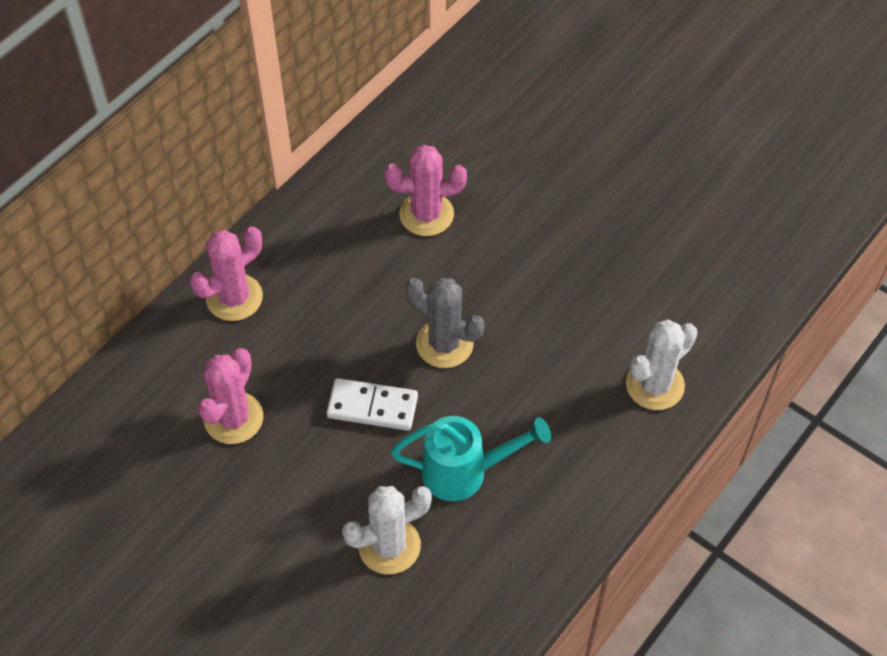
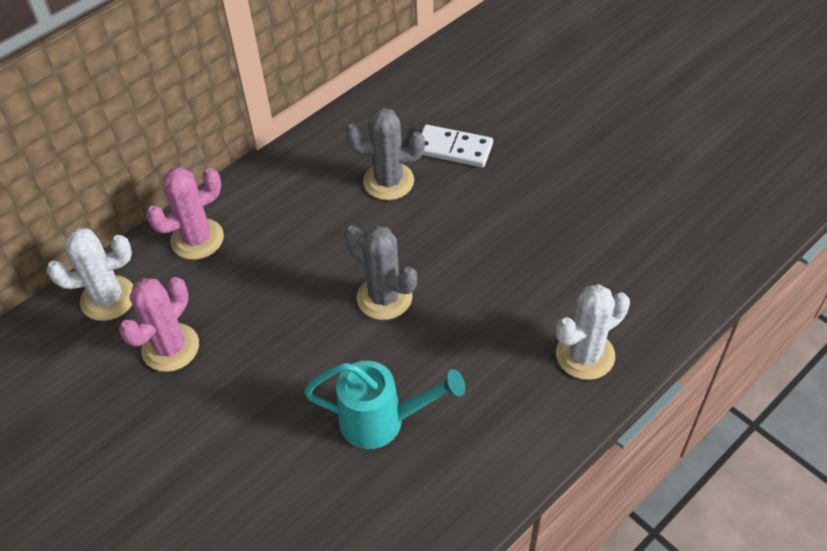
camera: 10 degrees right, 5 degrees down
(372, 407) = (304, 349): white domino -> white domino (454, 149)
(389, 546) = (293, 487): white cactus -> white cactus (108, 298)
(426, 214) = (388, 181): pink cactus -> grey cactus

